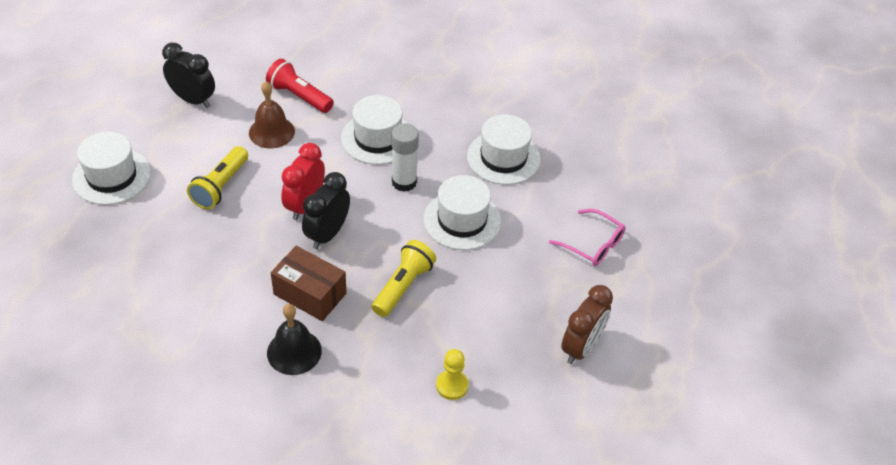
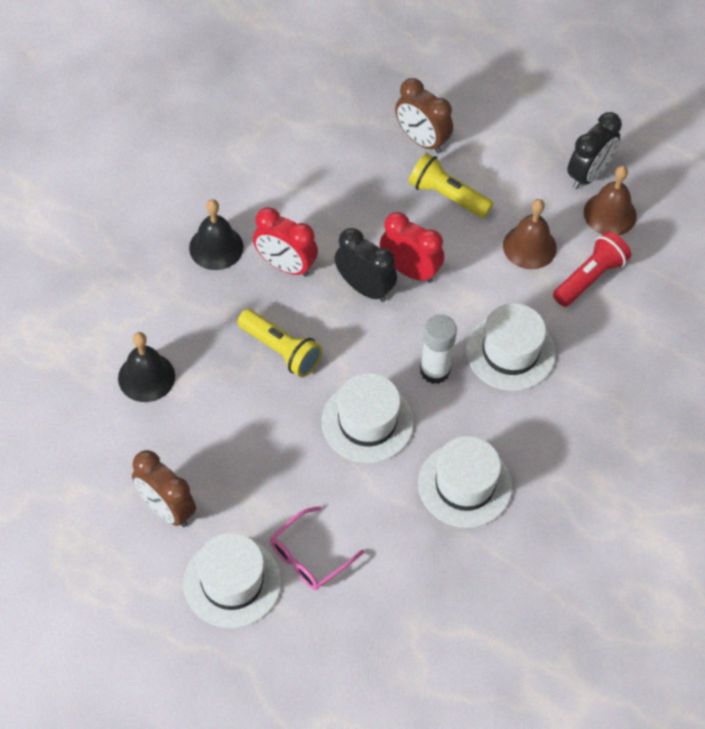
camera: 100 degrees right, 10 degrees up
(112, 176) = (472, 104): white hat -> white hat (232, 582)
(155, 208) = (421, 140): none -> brown clock
(234, 87) = (610, 214): none -> brown bell
(310, 294) = (285, 265): brown box -> red clock
(452, 385) = (146, 377): yellow pawn -> black bell

